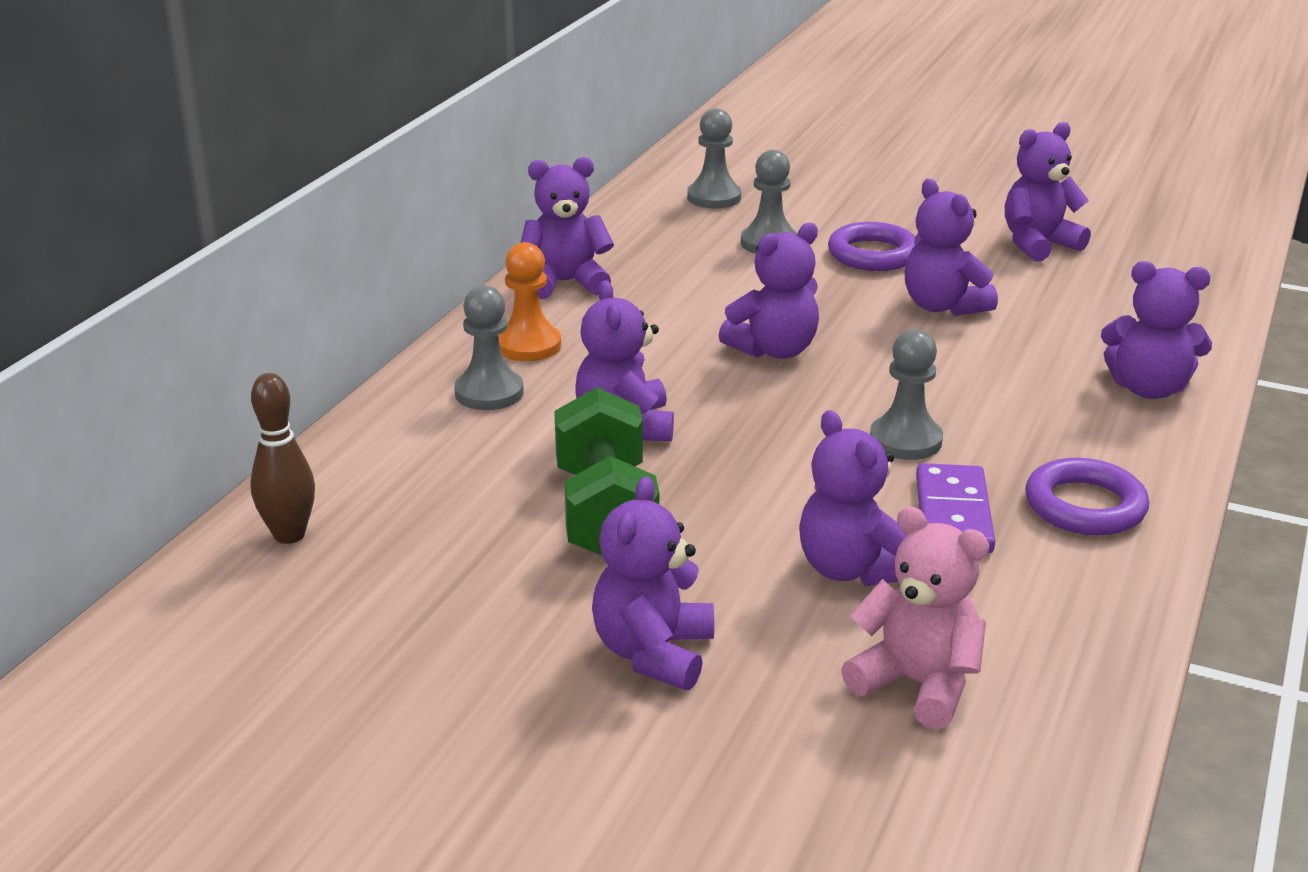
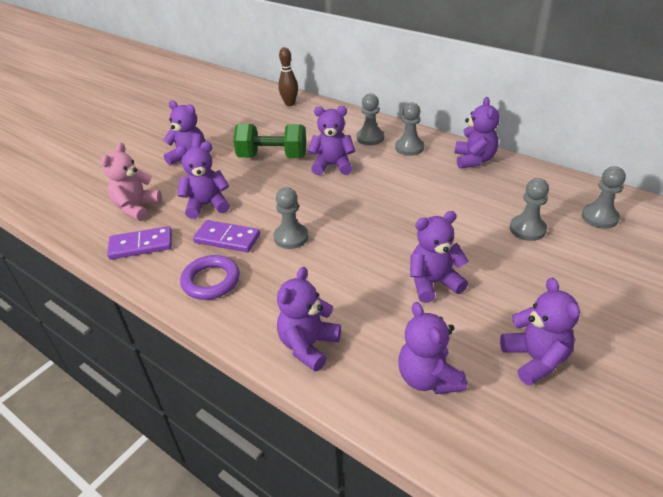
camera: 105 degrees right, 10 degrees up
(528, 345) = (409, 148): orange pawn -> grey pawn
(774, 350) = (390, 212): purple teddy bear -> purple teddy bear (428, 378)
(873, 254) = (512, 269): purple ring -> none
(917, 684) = (137, 208): pink teddy bear -> pink teddy bear turned 150 degrees clockwise
(1047, 629) = (141, 245): none -> purple domino

